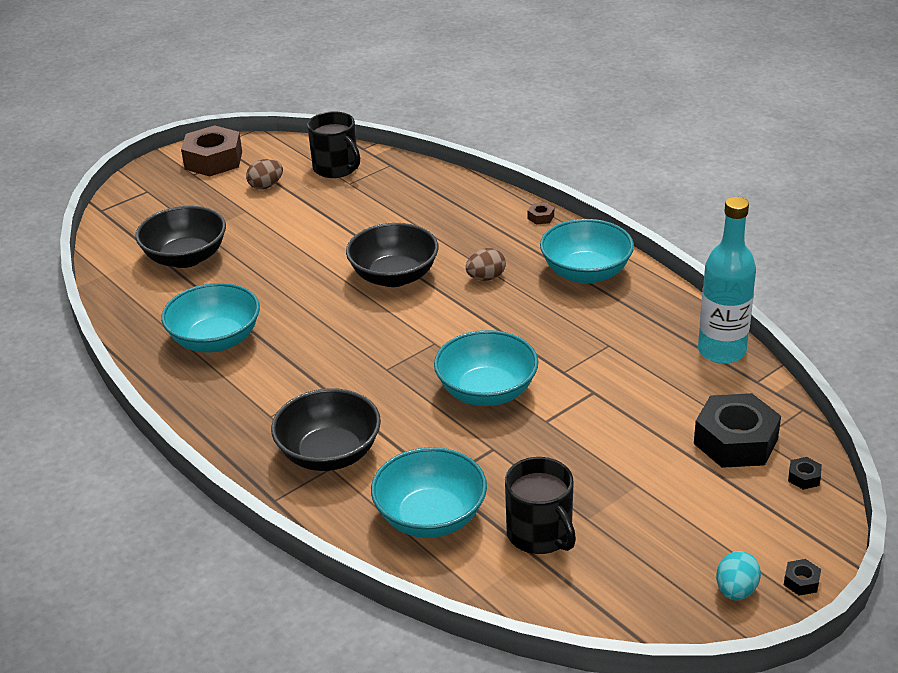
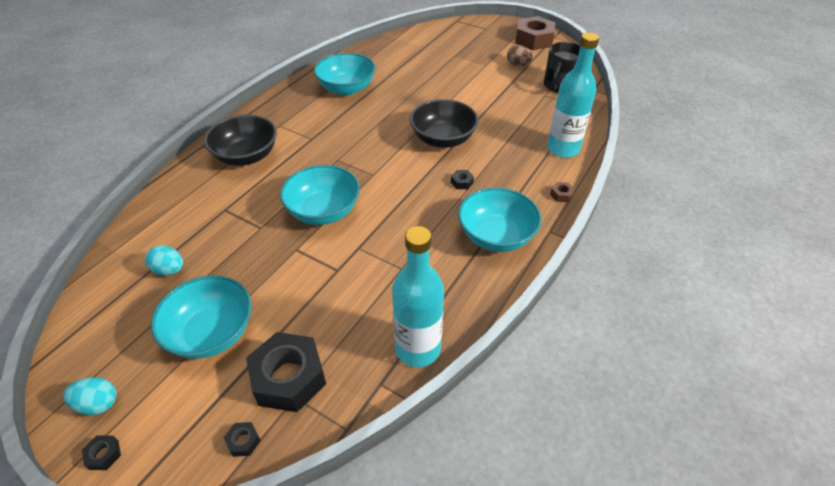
camera: 70 degrees right, 10 degrees up
(186, 257) = (424, 58): black bowl -> none
(430, 517) = (187, 213): turquoise bowl -> turquoise bowl (211, 333)
(463, 197) = (563, 149): none -> turquoise bottle
(486, 278) = (462, 182): brown egg -> black nut
(540, 534) = (169, 270): black mug -> turquoise egg

